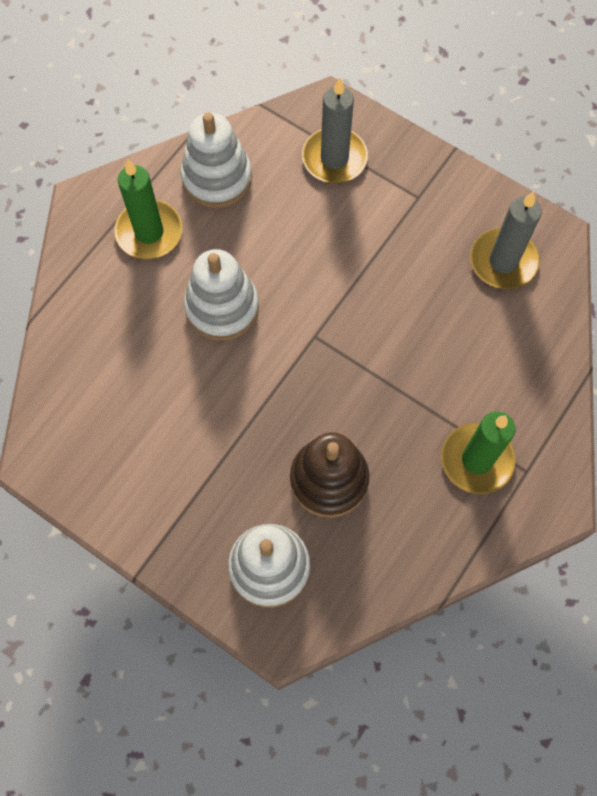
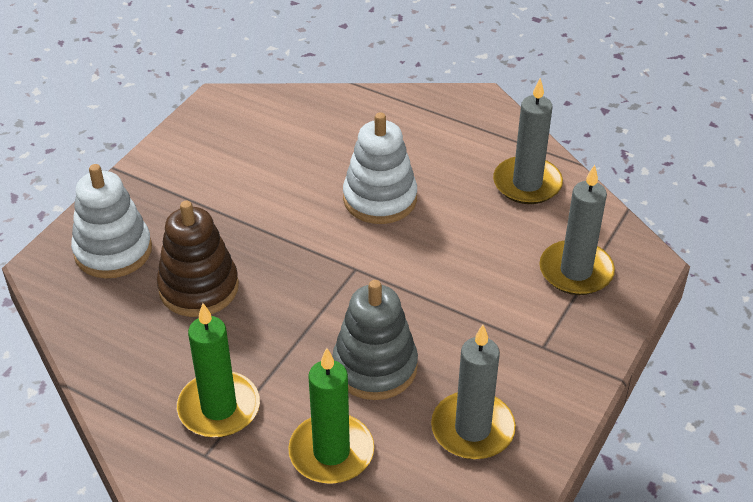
camera: 85 degrees right, 25 degrees down
(149, 232) = (454, 143): green candle -> green candle (331, 452)
(217, 178) = (527, 184): white stacking toy -> grey candle
(435, 329) = (375, 367): none -> grey stacking toy

